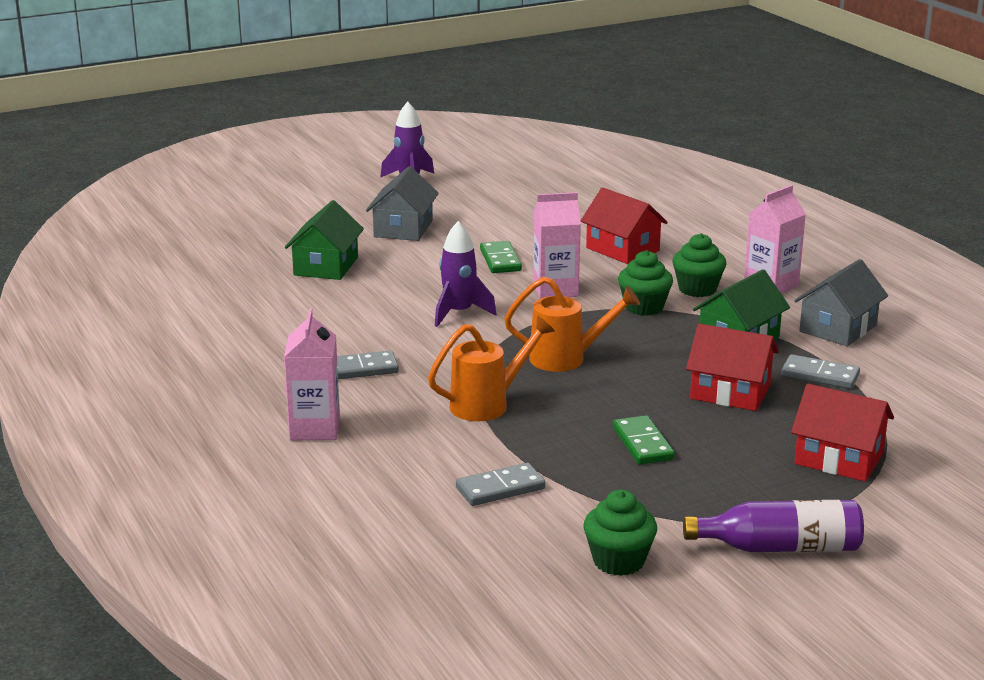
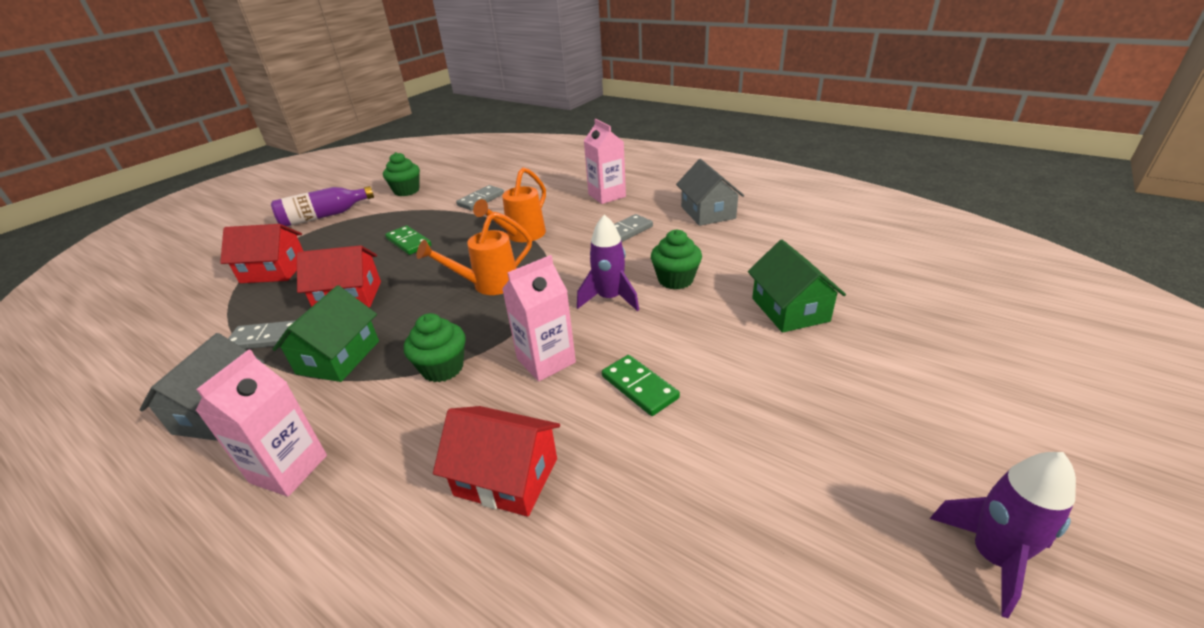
camera: 155 degrees right, 10 degrees up
(403, 229) = (808, 403): grey house -> grey house (708, 212)
(697, 289) = (387, 423): green cupcake -> green cupcake (675, 280)

